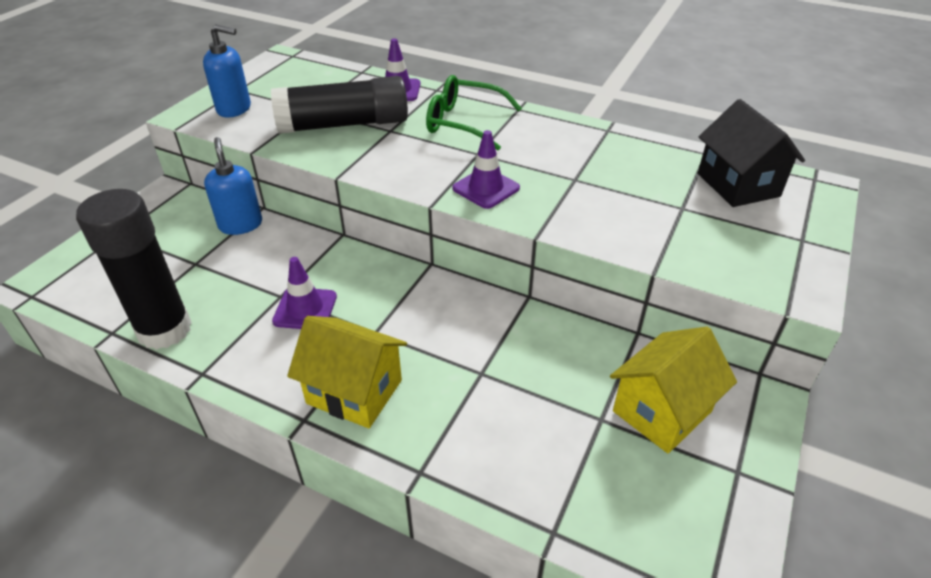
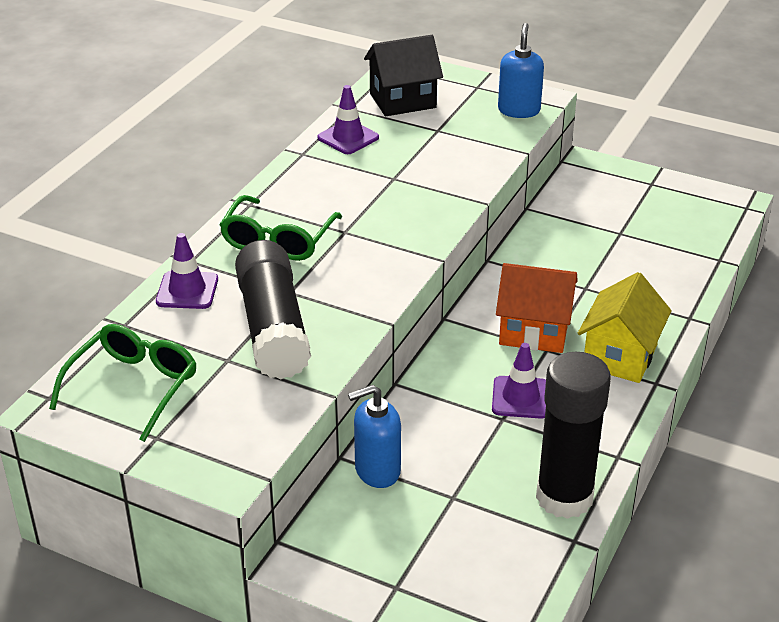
camera: 90 degrees left, 5 degrees down
(234, 109) = (217, 430): blue soap dispenser -> blue soap dispenser (519, 110)
(292, 79) = (133, 386): none -> green glasses
(405, 324) = (534, 331): none -> orange house
(486, 188) = (410, 227): purple traffic cone -> purple traffic cone (348, 138)
(662, 411) = (607, 206): yellow house -> none

